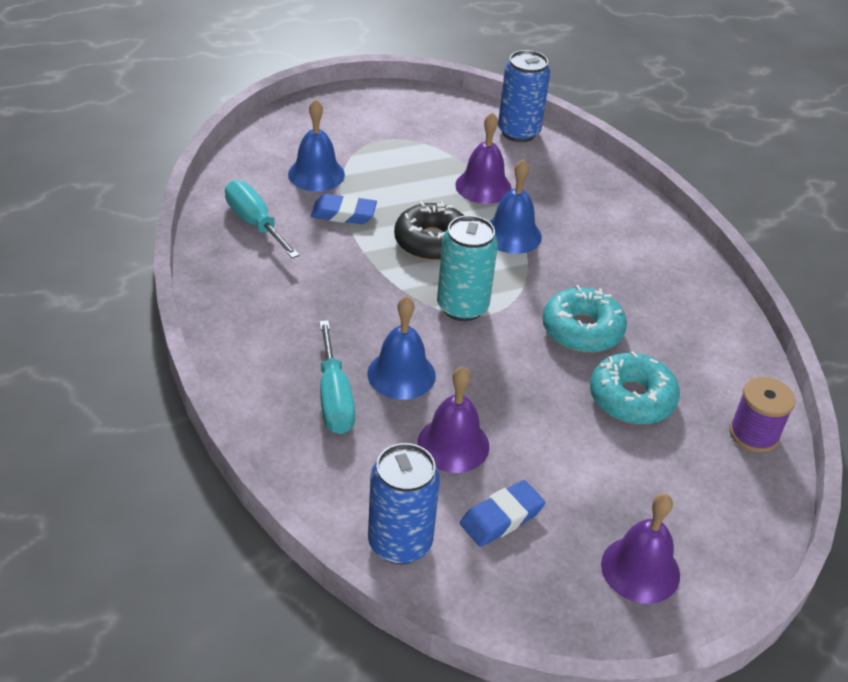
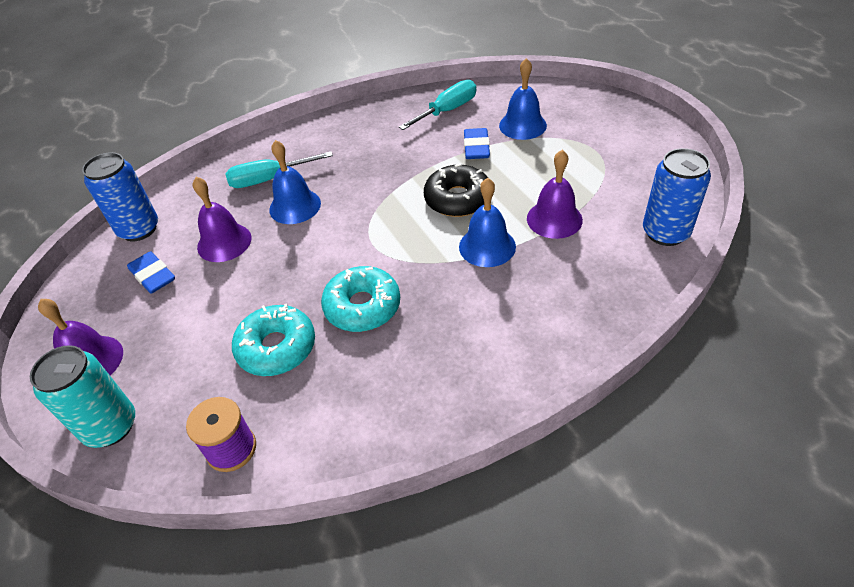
camera: 90 degrees right, 5 degrees up
(462, 307) = (377, 227): turquoise can -> turquoise can (110, 426)

